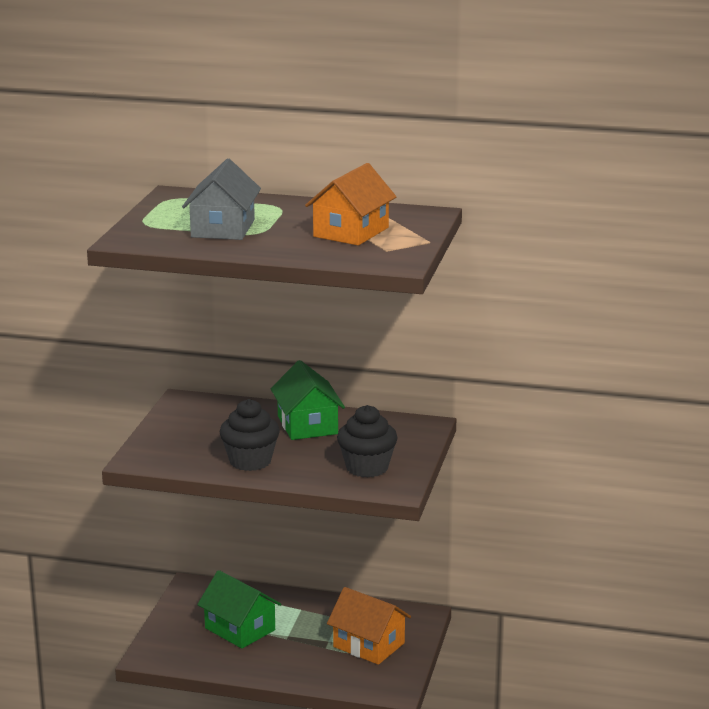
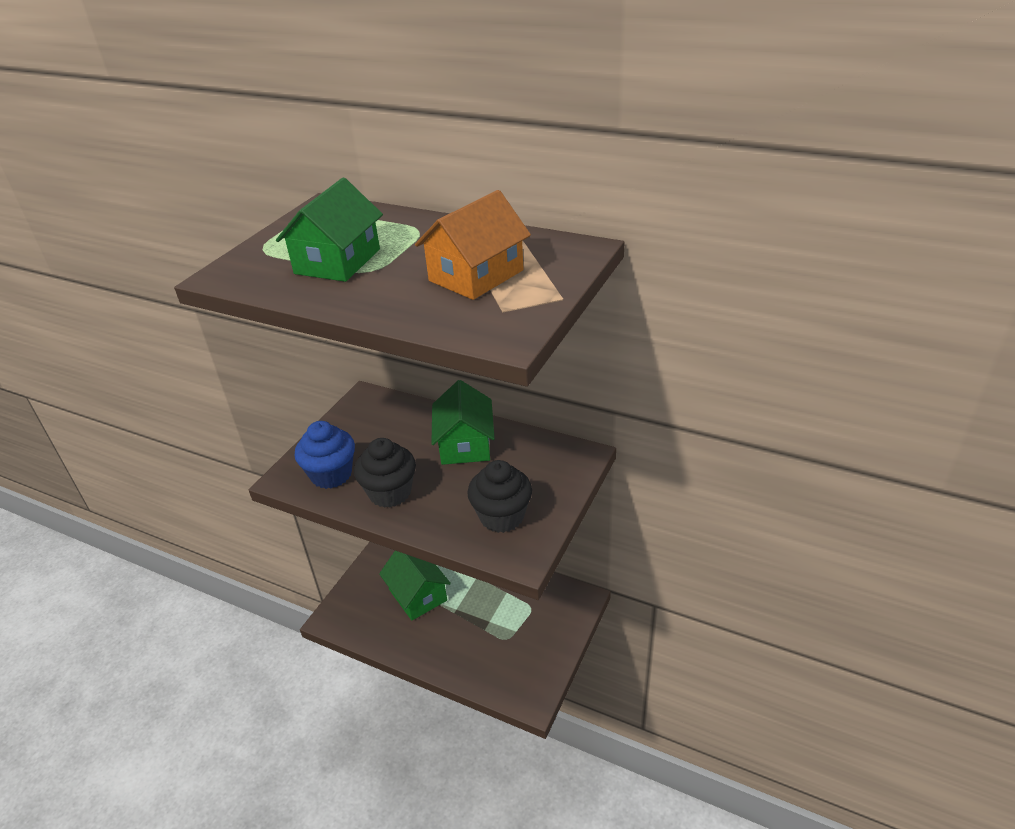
camera: 15 degrees right, 15 degrees up
(183, 454) = (331, 474): none -> blue cupcake
(223, 228) = (337, 261): grey house -> green house
(368, 645) = (523, 632): orange house -> none

